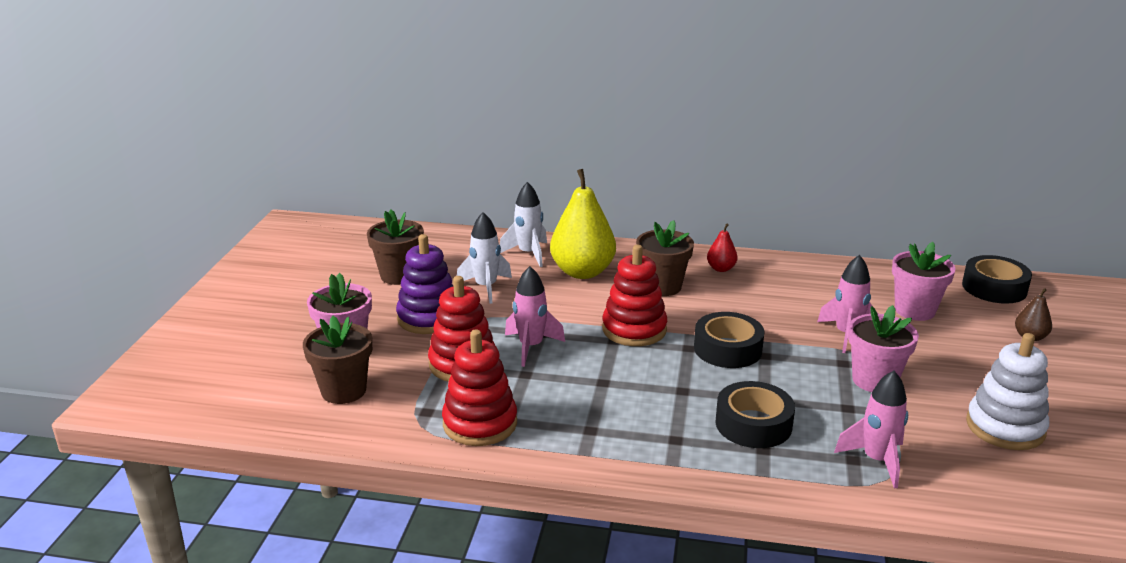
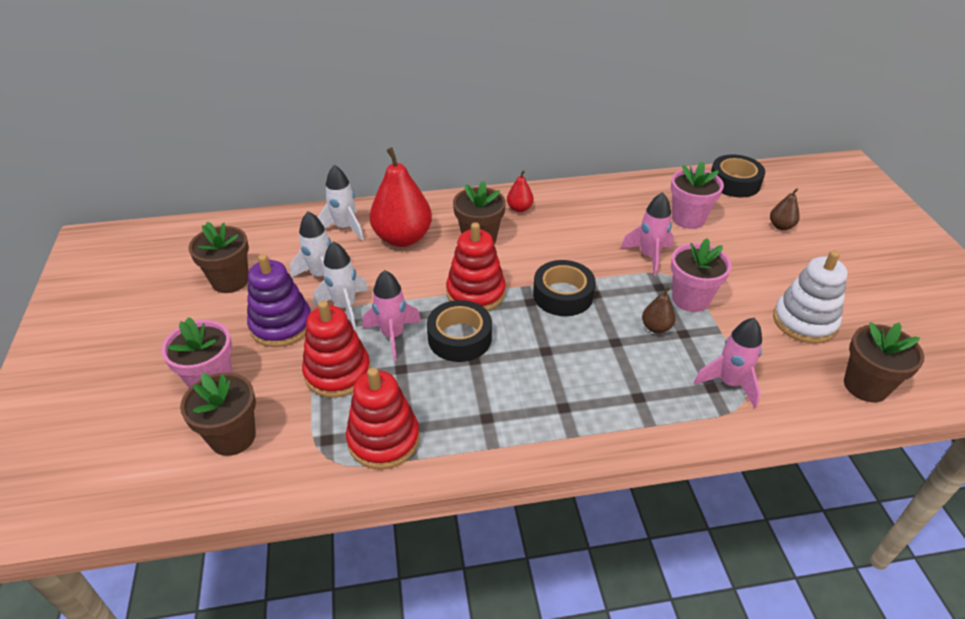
camera: 20 degrees left, 15 degrees up
(496, 315) = (345, 306): none -> white rocket
(582, 272) = (403, 238): yellow pear -> red pear
(753, 424) = (619, 372): black tape -> black tape (459, 338)
(818, 396) = (656, 327): none -> brown pear
(1048, 499) = (865, 386): none -> brown flower pot

